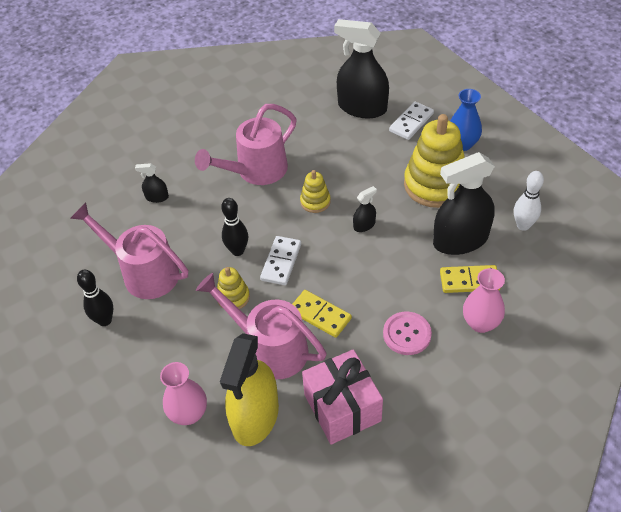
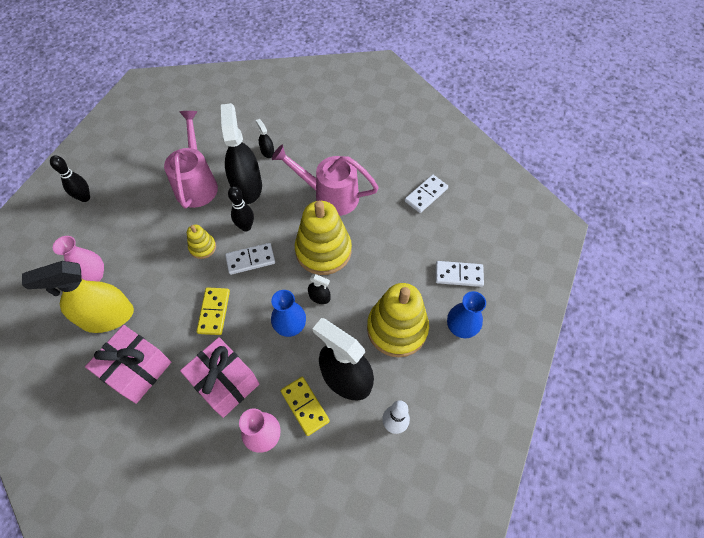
camera: 55 degrees right, 10 degrees up
(105, 320) = (147, 186): black bowling pin -> black bowling pin (85, 198)
(269, 348) = (169, 294): pink watering can -> none
(313, 106) = (426, 195): none -> white domino
(315, 202) = (323, 250): yellow stacking toy -> yellow stacking toy, size x2.08
(362, 107) = (449, 230): black spray bottle -> black spray bottle (247, 186)
(380, 259) = (290, 326): none -> blue vase
(407, 334) = (225, 383): pink button -> pink gift

